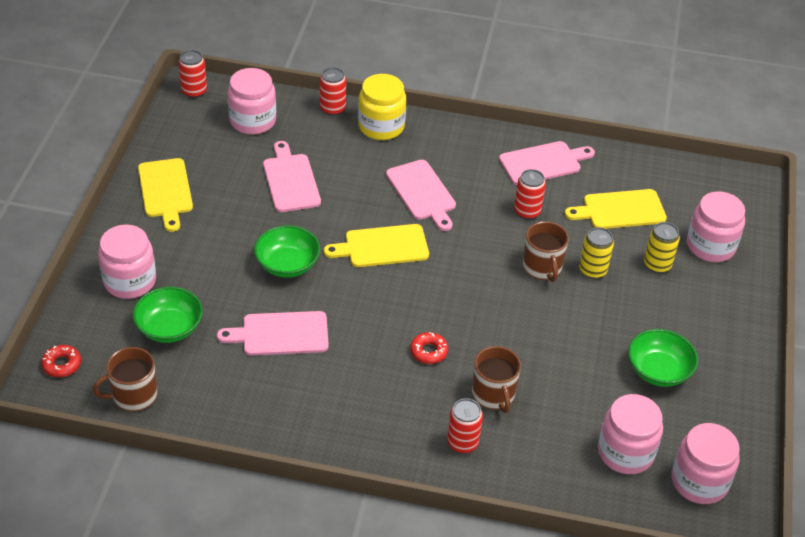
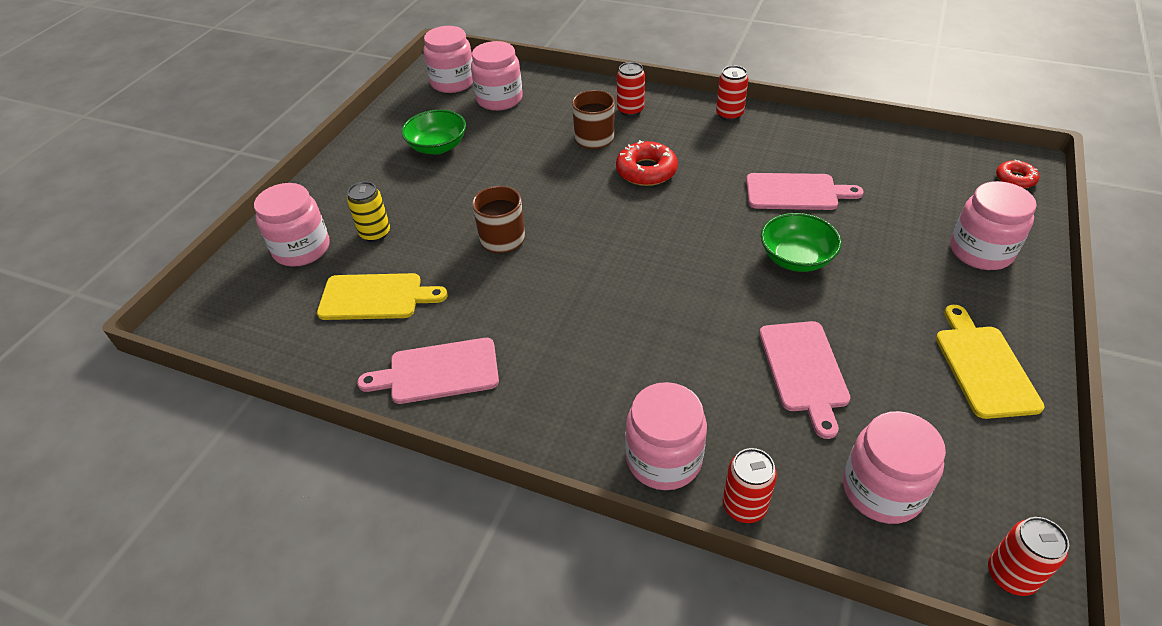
camera: 165 degrees left, 0 degrees up
(133, 395) = (930, 153): brown mug -> none
(169, 328) = (915, 204): green bowl -> none
(381, 126) = (663, 459): yellow jar -> pink jar
(382, 246) = (681, 272): yellow cutting board -> none
(422, 193) = (620, 338): pink cutting board -> none
(429, 351) = (646, 171): red donut -> red donut, size x1.65
(527, 211) = (491, 303): red can -> red can (729, 114)
(593, 270) = (448, 232): yellow can -> none

